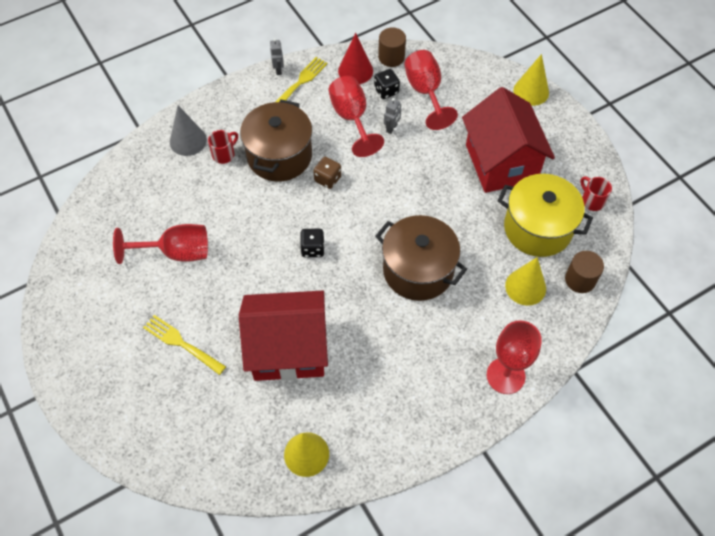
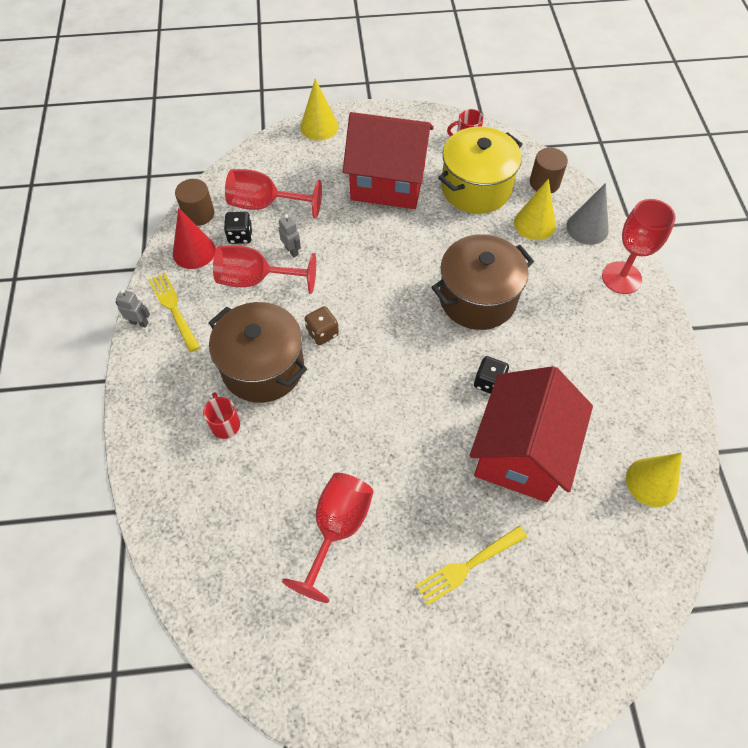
camera: 65 degrees left, 0 degrees up
(188, 141) = (178, 457): grey cone -> grey cone (587, 228)
(312, 249) = (405, 381): black dice -> black dice (489, 382)

